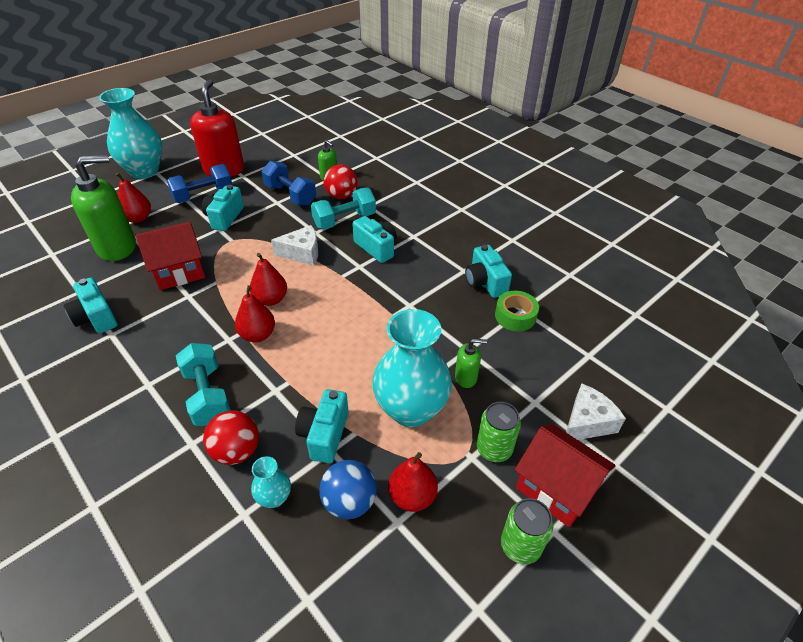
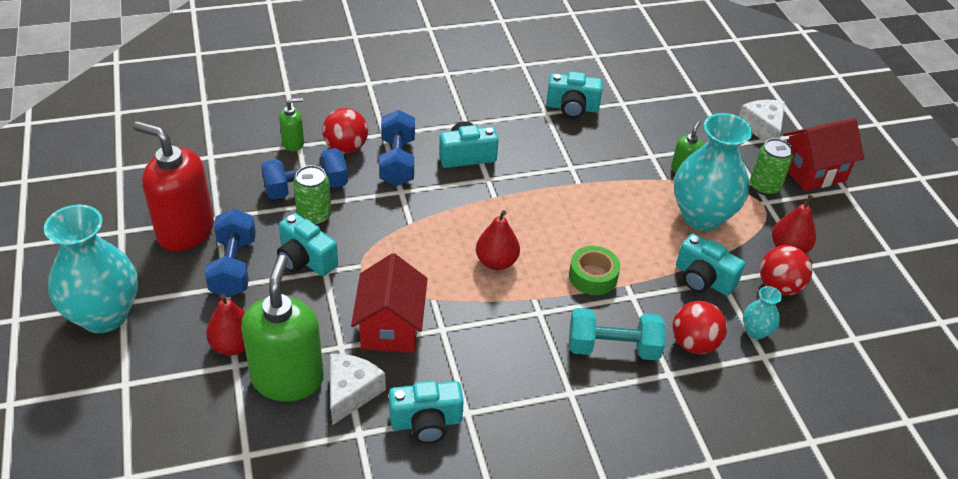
camera: 65 degrees left, 0 degrees up
(258, 335) = (547, 287): red pear -> none
(302, 253) = (432, 213): white cheese -> white cheese (351, 392)
(344, 220) = (397, 162): turquoise dumbbell -> blue dumbbell
(349, 502) = (779, 286): blue ball -> red ball
(515, 316) = (628, 110): green tape -> green tape (593, 276)
(520, 546) = (851, 210): green can -> green can (314, 216)

